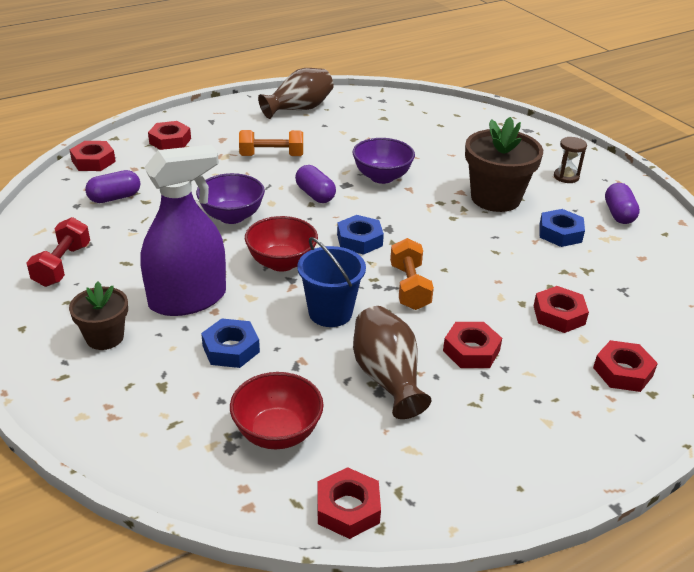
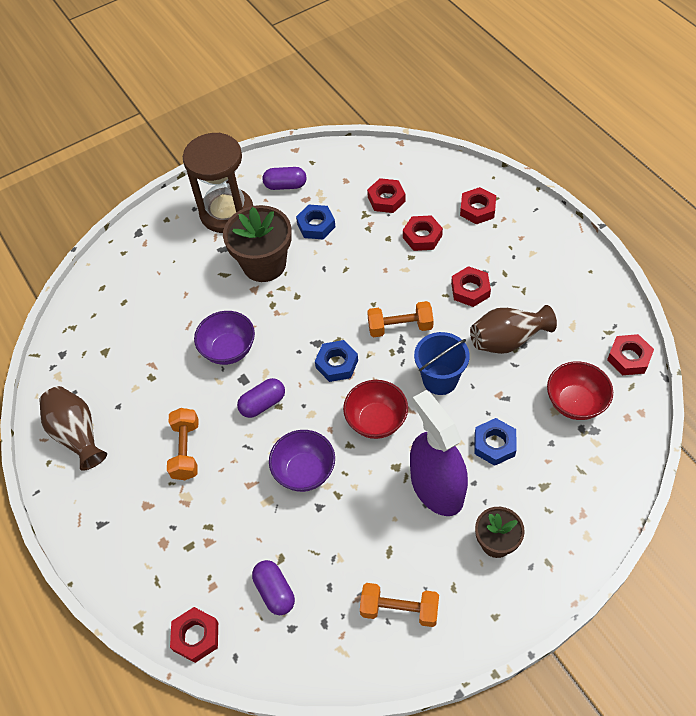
camera: 85 degrees left, 20 degrees up
(62, 265) = (399, 609): red dumbbell -> orange dumbbell
(170, 141) = (149, 560): red nut -> red nut (386, 199)
(566, 177) = (226, 212): brown hourglass -> brown hourglass, size x2.42

